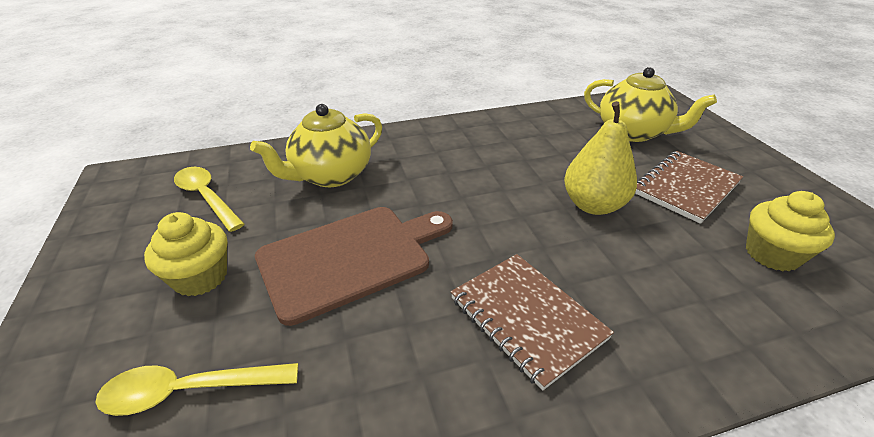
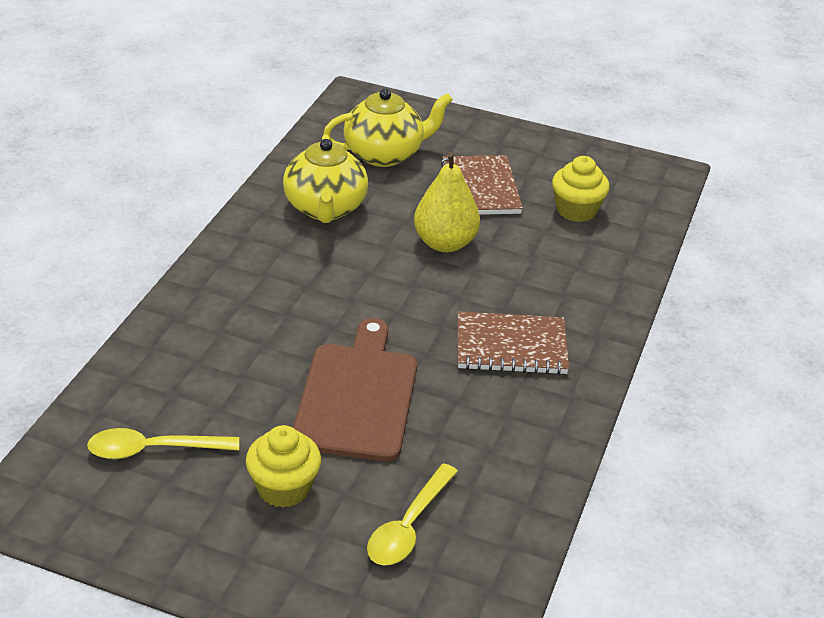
camera: 55 degrees left, 0 degrees up
(330, 175) = (219, 356): yellow teapot -> yellow teapot (325, 208)

